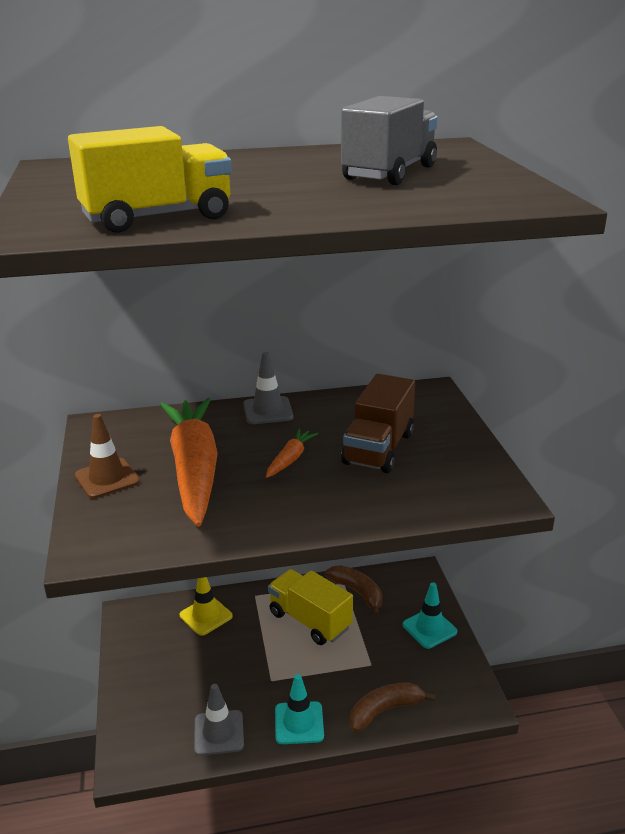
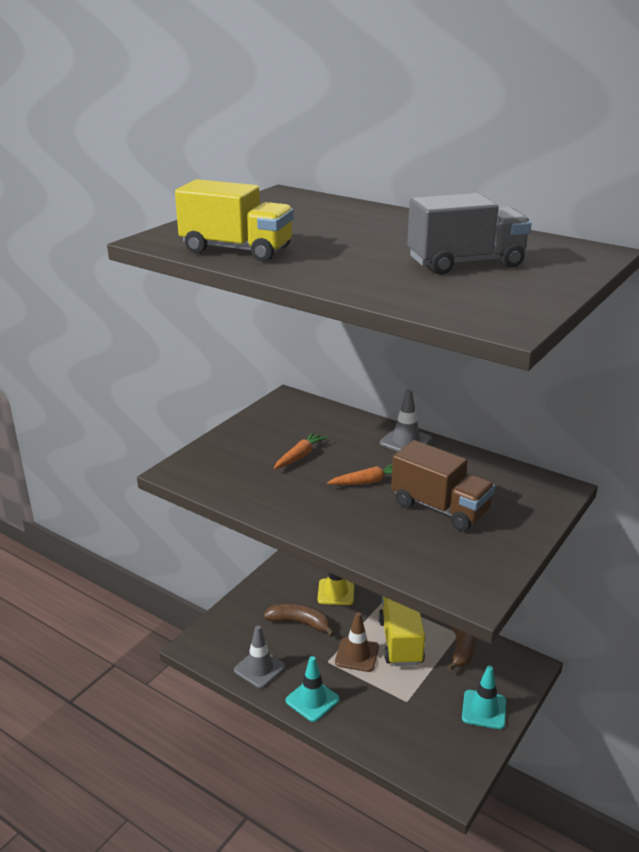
camera: 45 degrees right, 0 degrees up
(107, 478) = (245, 435): brown traffic cone -> brown traffic cone (357, 655)
(194, 469) = (300, 456): orange carrot -> orange carrot, size x0.42
(379, 449) = (440, 508): brown truck -> brown truck turned 120 degrees counterclockwise
(385, 710) = (377, 737): brown banana -> brown banana (300, 623)

